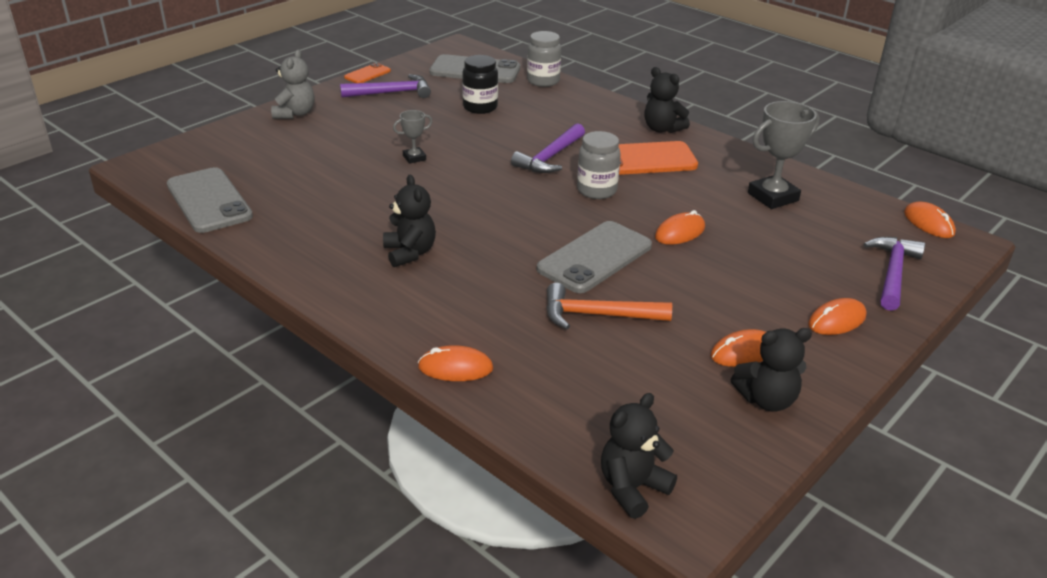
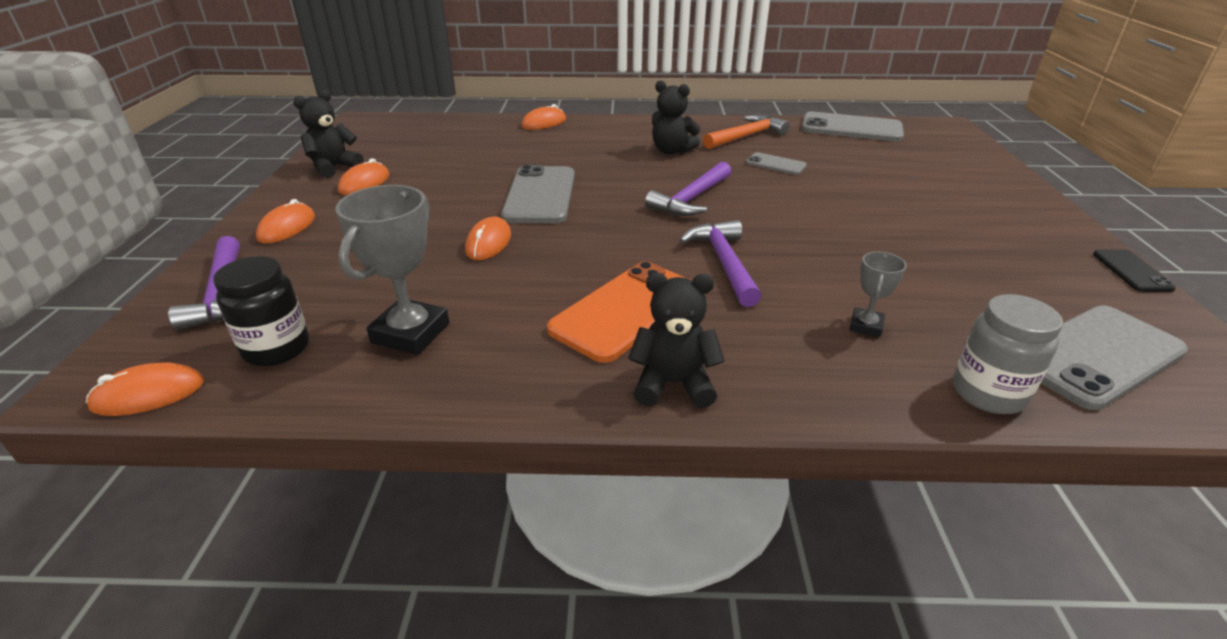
camera: 140 degrees right, 0 degrees up
(295, 113) = (1012, 196): grey teddy bear -> none
(364, 199) = (775, 164): none -> grey phone
(367, 74) = (1131, 271): orange phone -> black phone
(392, 93) = (1037, 260): purple hammer -> purple hammer (691, 199)
(414, 158) = (825, 205): grey trophy -> grey trophy (866, 326)
(480, 107) = (924, 290): black jar -> black jar (277, 349)
(596, 190) = (620, 248): grey jar -> none
(597, 315) = (492, 166): orange hammer -> orange hammer (746, 136)
(632, 488) = (396, 120): black teddy bear -> none
(928, 223) = (148, 394): orange mouse -> orange mouse turned 45 degrees counterclockwise

